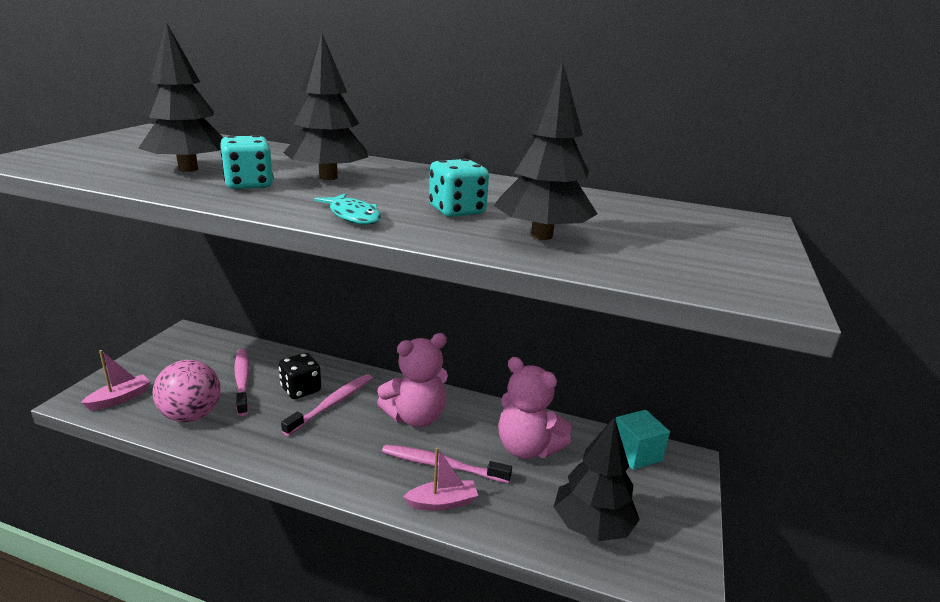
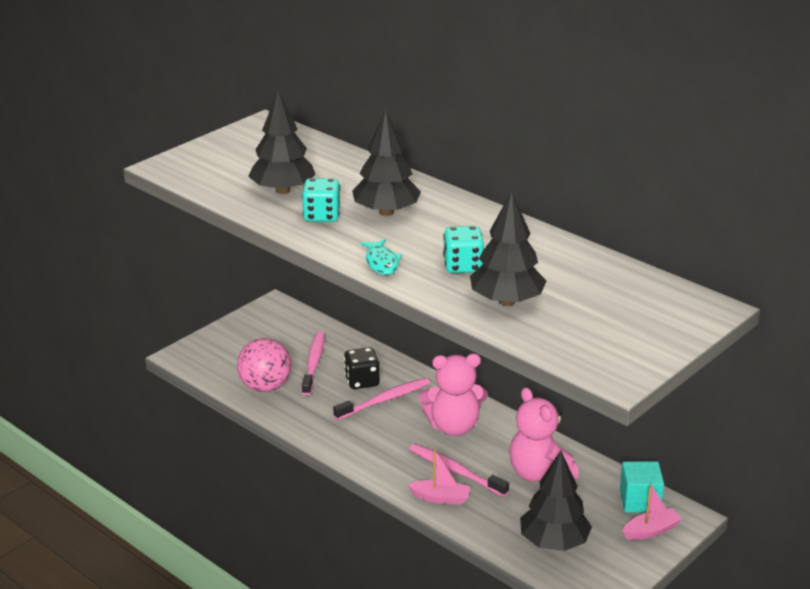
camera: 25 degrees right, 5 degrees up
(120, 398) = (212, 360): pink boat -> pink boat (651, 531)

